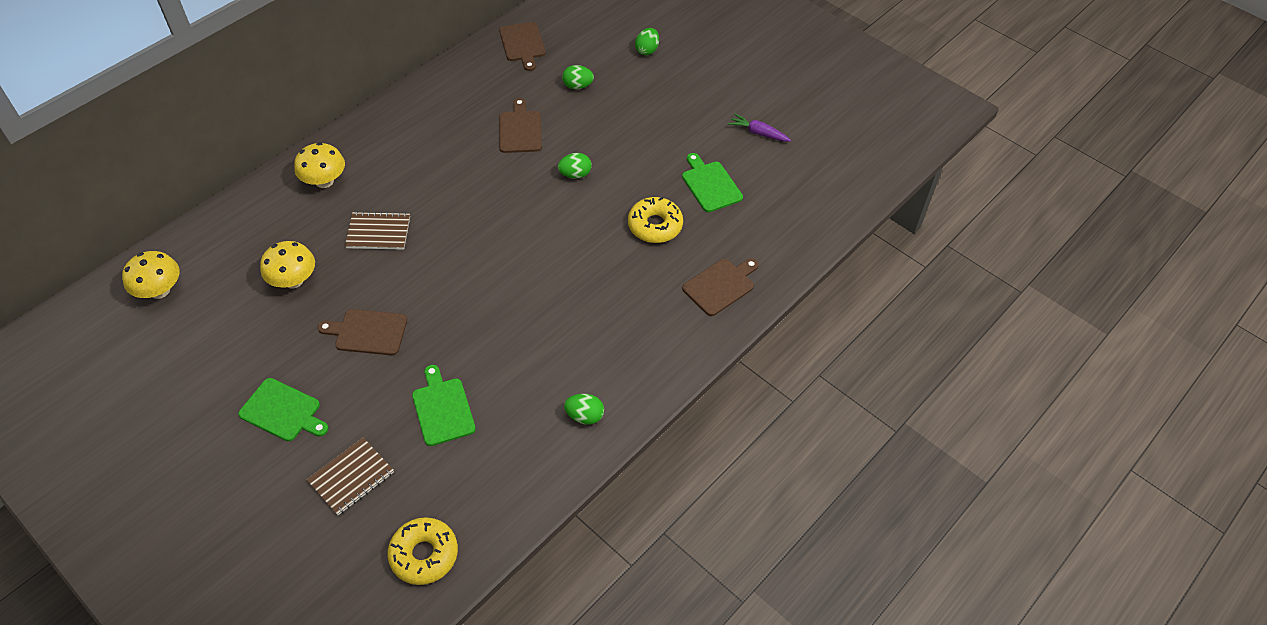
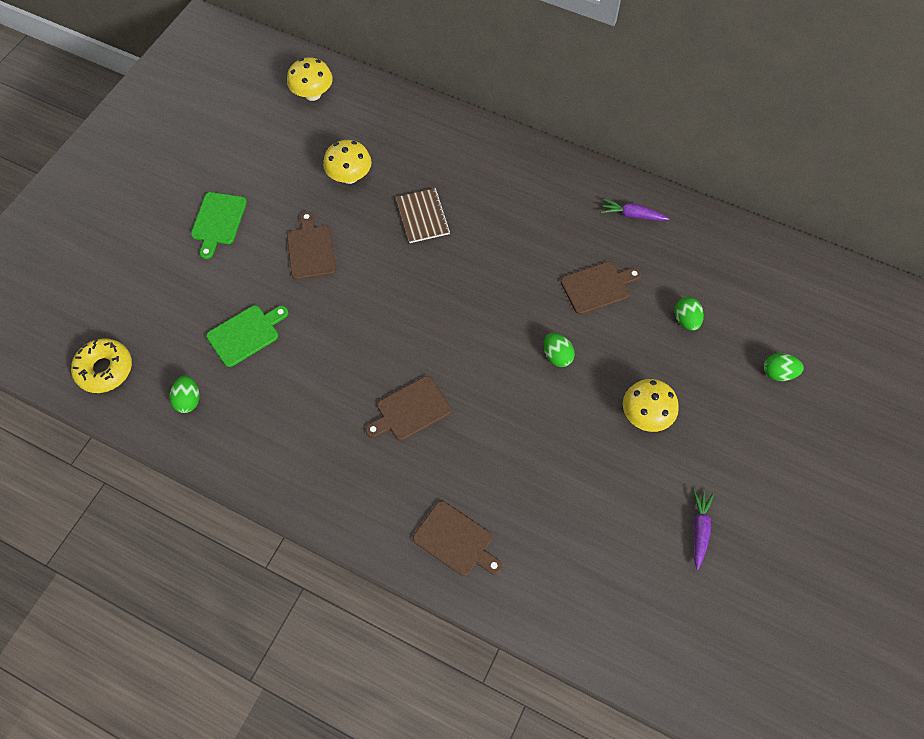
camera: 75 degrees right, 10 degrees up
(324, 181) = (467, 154): yellow mushroom -> yellow mushroom (645, 415)
(351, 477) = (166, 292): brown notebook -> none
(459, 87) = (632, 215): none -> purple carrot
(523, 44) = (724, 249): brown cutting board -> brown cutting board (410, 410)
(584, 416) = (263, 453): green egg -> green egg (188, 400)
(655, 226) = (515, 452): yellow donut -> none
(710, 185) = (595, 494): green cutting board -> none

